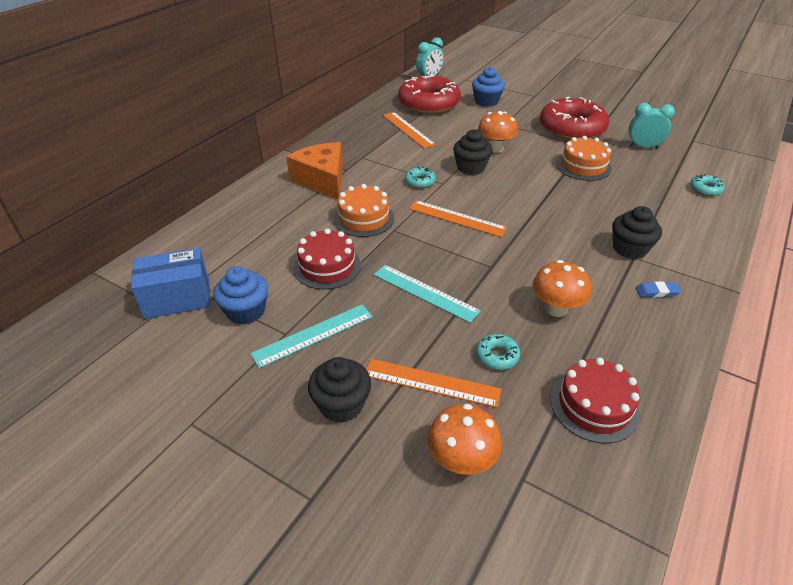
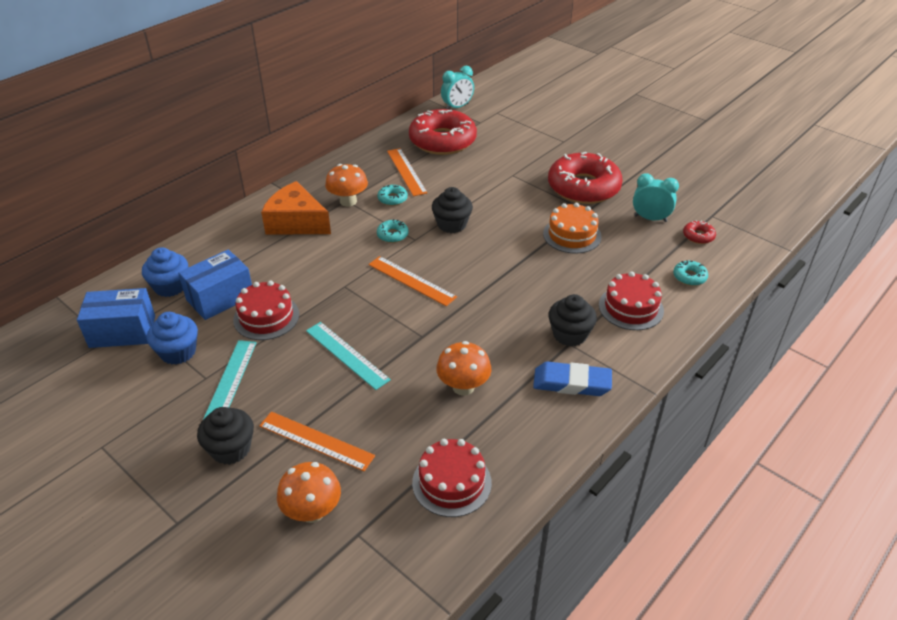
camera: 10 degrees right, 0 degrees up
(272, 254) = (220, 298): none -> blue box
(313, 335) = (229, 382): turquoise ruler -> turquoise ruler turned 60 degrees counterclockwise
(322, 180) = (296, 222): orange cheese -> orange cheese turned 45 degrees counterclockwise
(363, 218) = (320, 270): orange cake -> none
(486, 101) = (506, 144): blue cupcake -> blue cupcake (170, 286)
(495, 148) = (488, 204): orange mushroom -> orange mushroom (348, 201)
(497, 356) = (386, 425): turquoise donut -> turquoise donut (392, 199)
(657, 292) = (571, 383): blue eraser -> blue eraser, size x1.94
(670, 220) = (631, 308): none -> red cake
(692, 157) = (698, 236): none -> red donut

